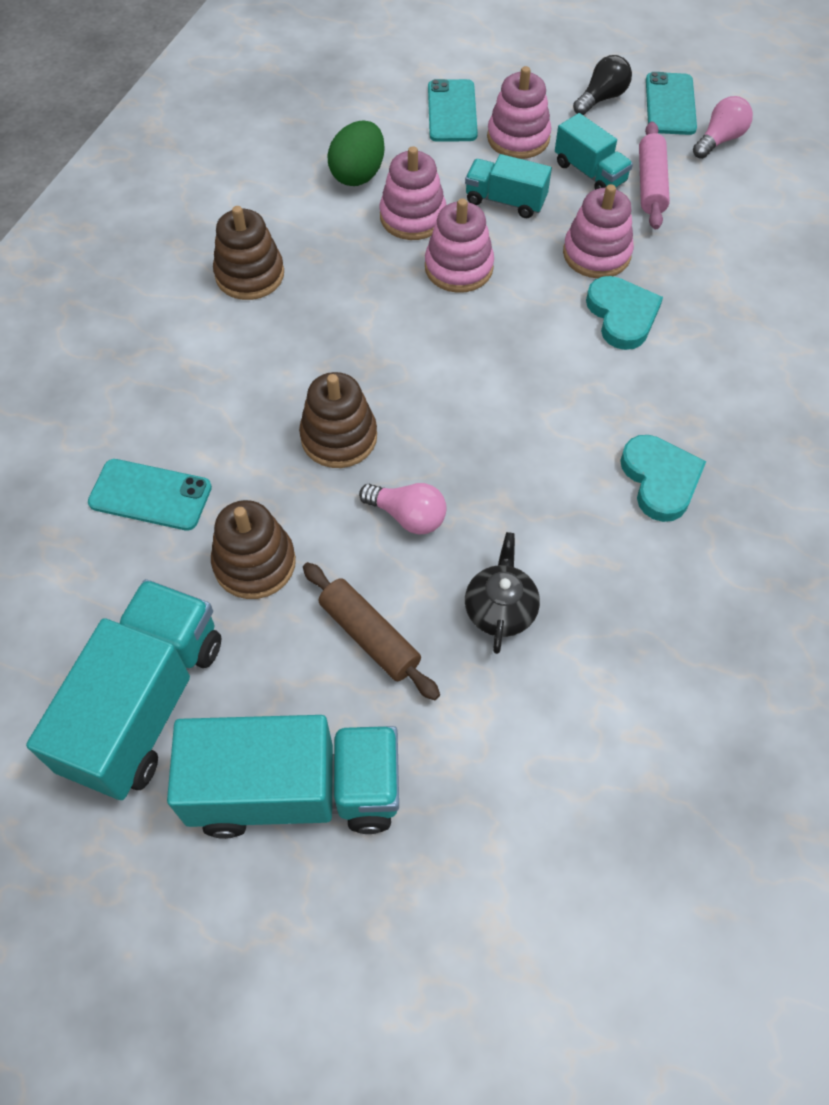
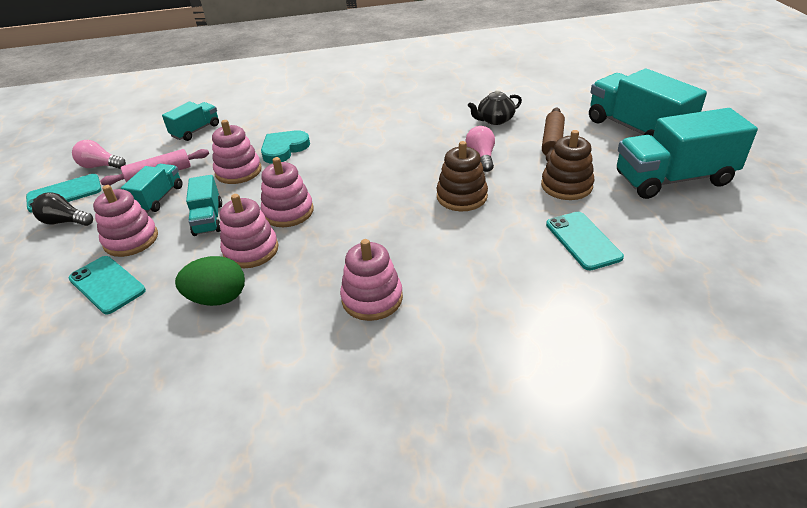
camera: 120 degrees left, 20 degrees down
(250, 275) = (372, 298): brown stacking toy -> pink stacking toy
(452, 111) = (107, 284): turquoise phone -> turquoise phone turned 75 degrees clockwise
(660, 480) = (382, 110): turquoise heart -> none
(759, 244) = (196, 131): none -> turquoise truck

